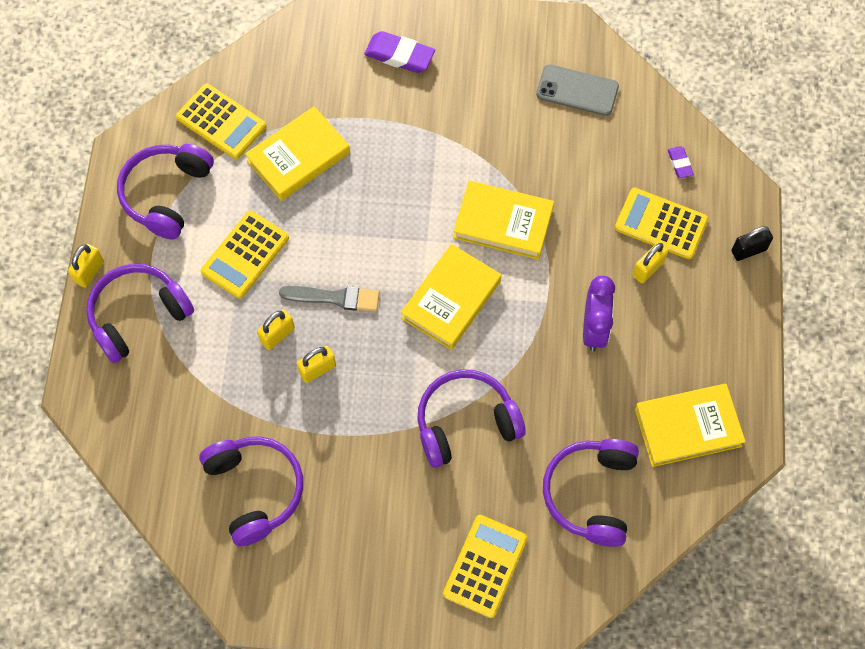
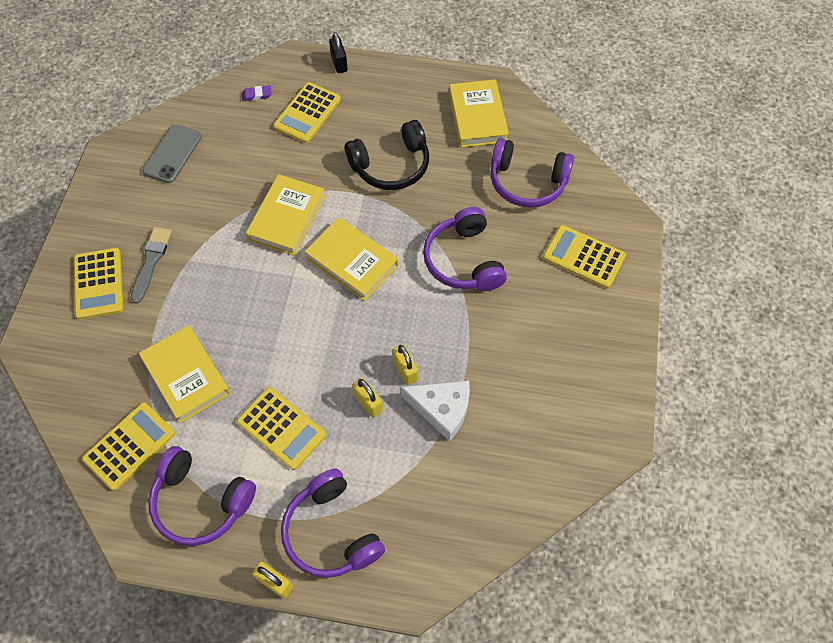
camera: 85 degrees left, 5 degrees down
(255, 490) = (515, 428): purple headphones -> none
(273, 411) = (442, 409): none -> white cheese
(335, 298) = (337, 352): grey brush -> grey brush (151, 261)
(399, 55) = (99, 283): purple eraser -> yellow calculator
(594, 329) = (391, 166): purple clock -> black headphones
(648, 269) = (345, 126): yellow padlock -> none

